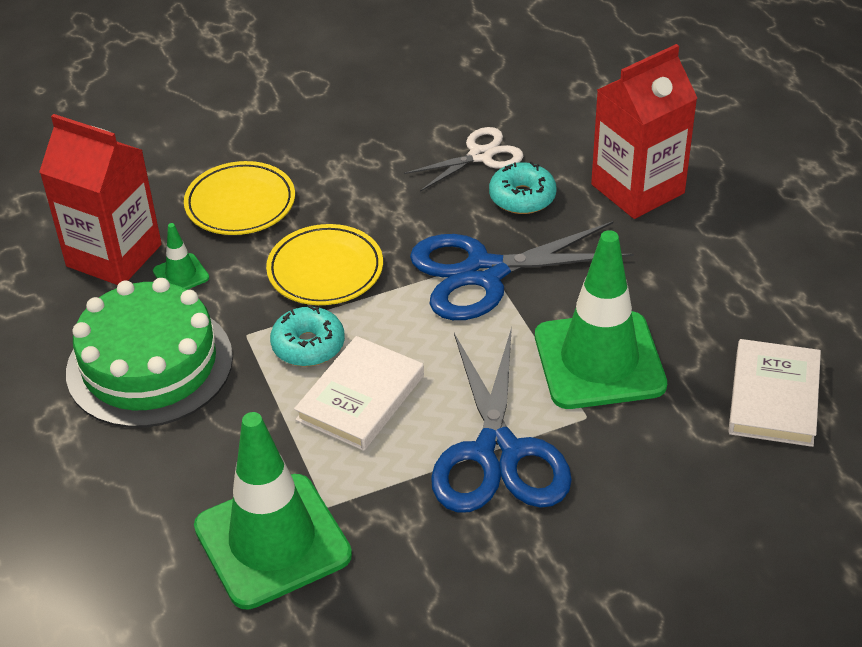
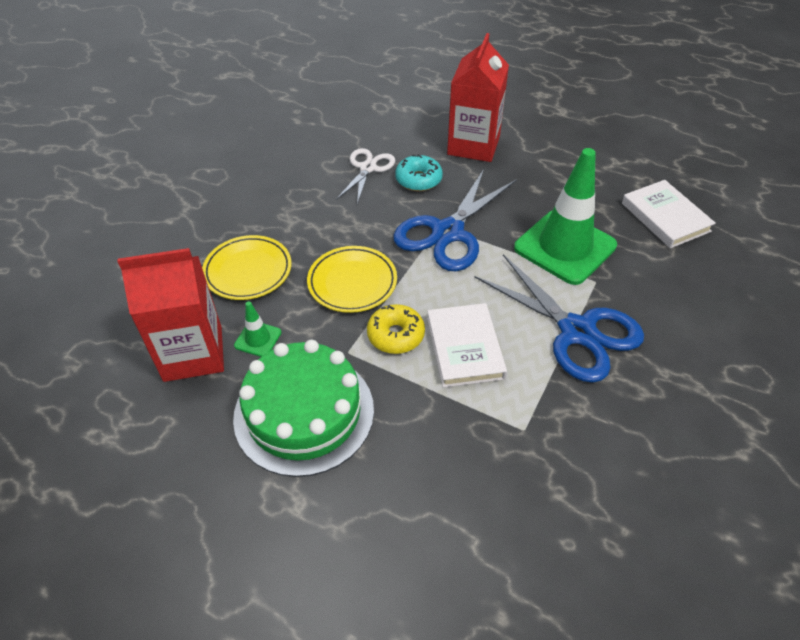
camera: 40 degrees left, 5 degrees up
(272, 541) = (519, 476): green traffic cone -> none
(308, 345) = (396, 335): turquoise donut -> yellow donut

